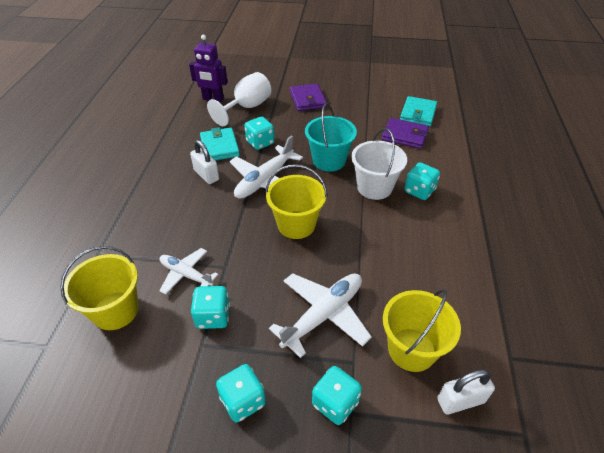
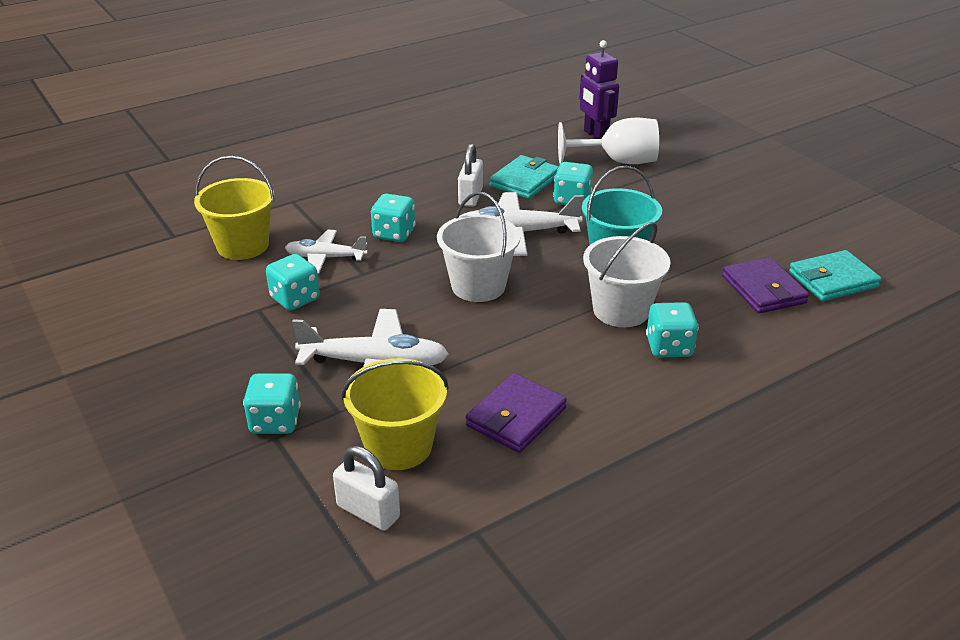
camera: 50 degrees right, 10 degrees down
(186, 274) = (325, 258): white plane -> white plane turned 75 degrees counterclockwise
(243, 401) = (222, 364): turquoise dice -> turquoise dice (394, 233)
(296, 225) = (478, 286): yellow bucket -> white bucket
(307, 100) = (705, 189): purple wallet -> purple wallet (516, 417)

